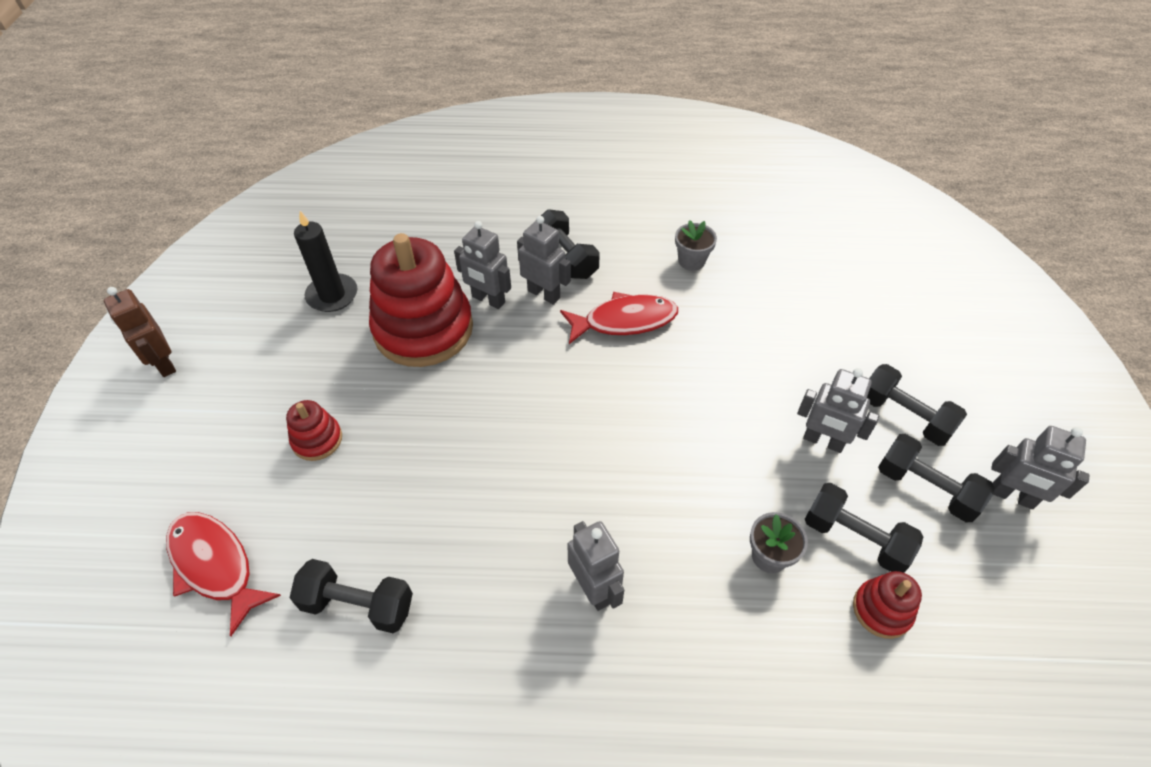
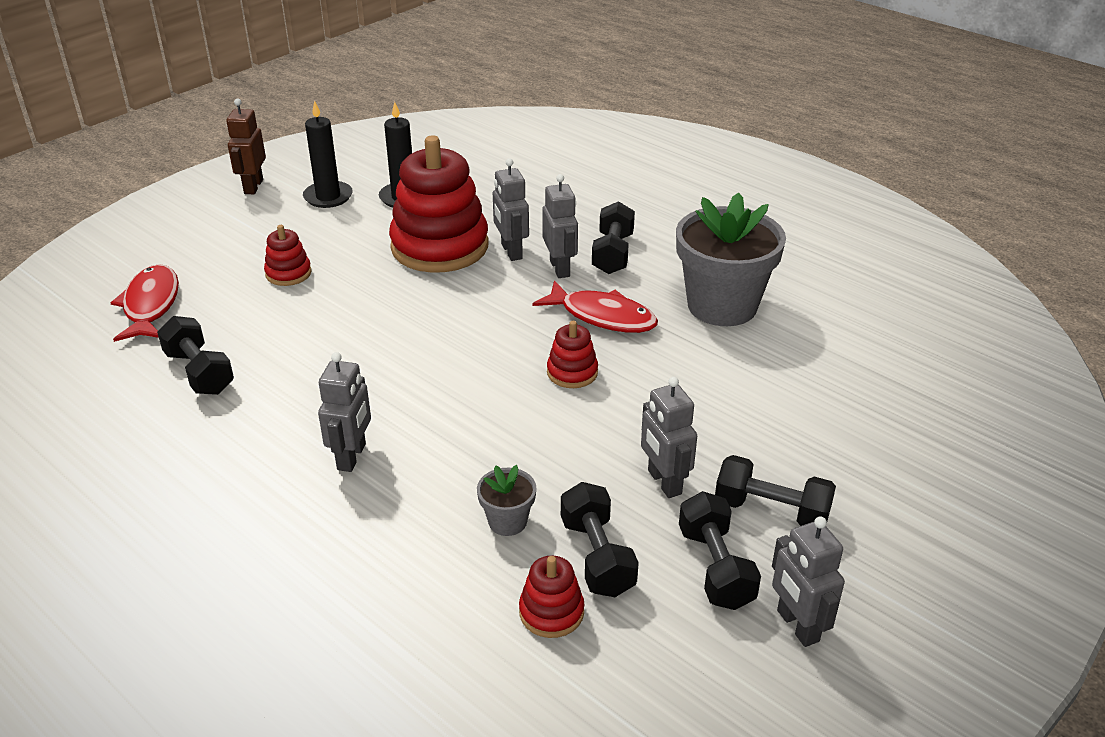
camera: 40 degrees right, 15 degrees down
(258, 333) = (328, 197): none -> black candle
(661, 387) = (572, 372): none -> red stacking toy
(691, 261) = (722, 306): grey flower pot -> grey flower pot, size x2.27
(904, 416) = (771, 511): black dumbbell -> black dumbbell turned 60 degrees counterclockwise

